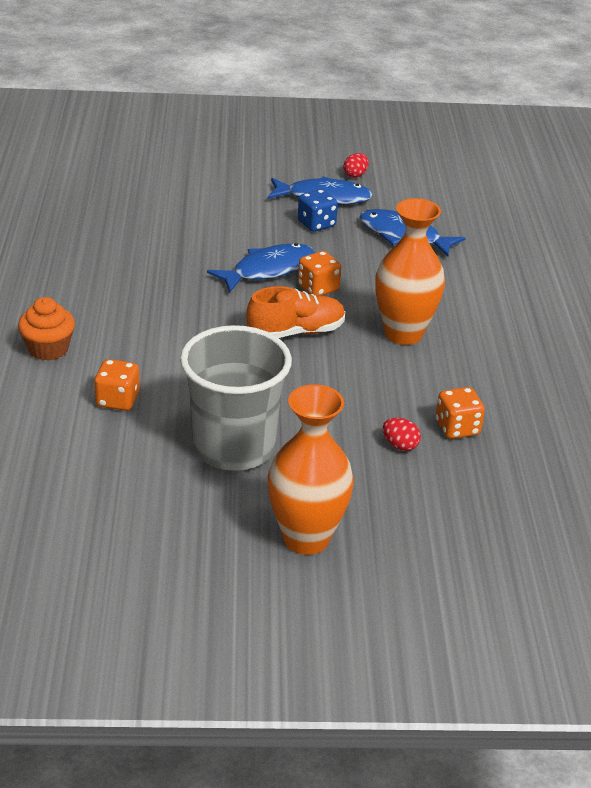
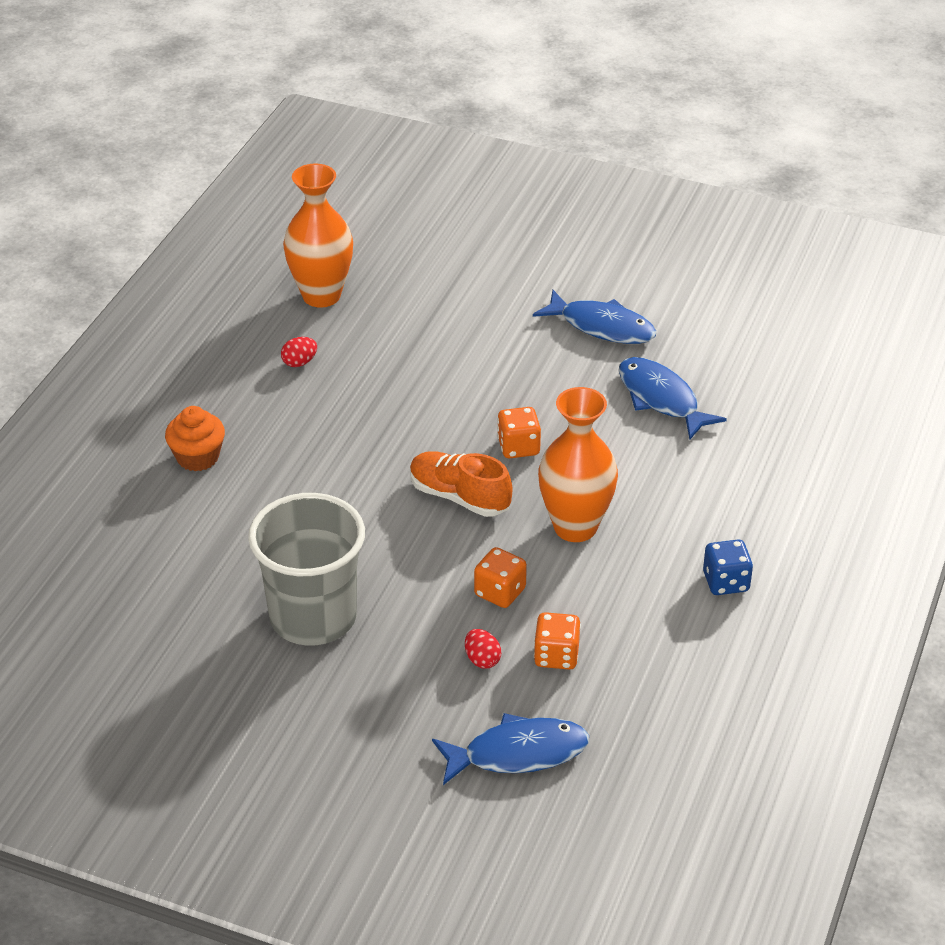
camera: 25 degrees right, 5 degrees up
(118, 400) = (232, 534): orange dice -> orange dice (500, 592)
(268, 270) = (479, 411): blue fish -> blue fish (518, 753)
(296, 332) = (459, 497): orange shoe -> orange shoe turned 150 degrees counterclockwise
(306, 538) = (322, 735): orange vase -> orange vase (321, 295)
(316, 224) = (570, 362): blue dice -> blue dice (726, 582)
(355, 175) = (660, 302): red egg -> red egg (299, 362)

